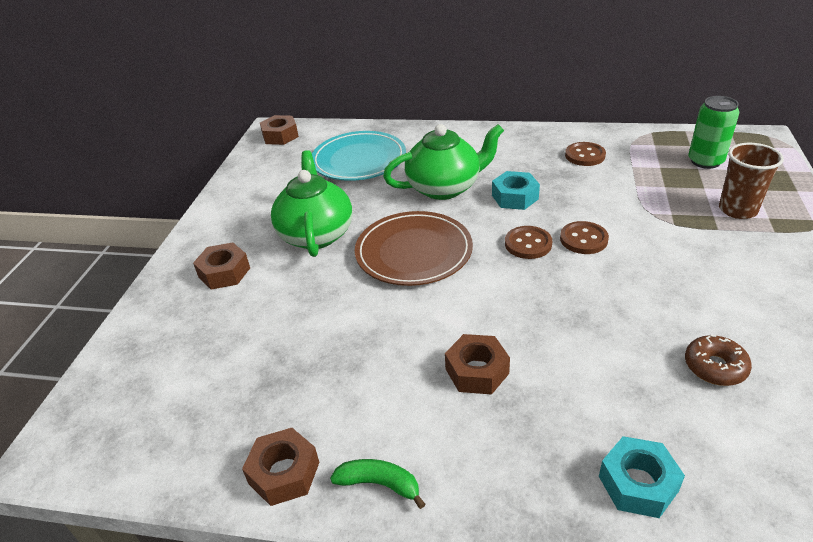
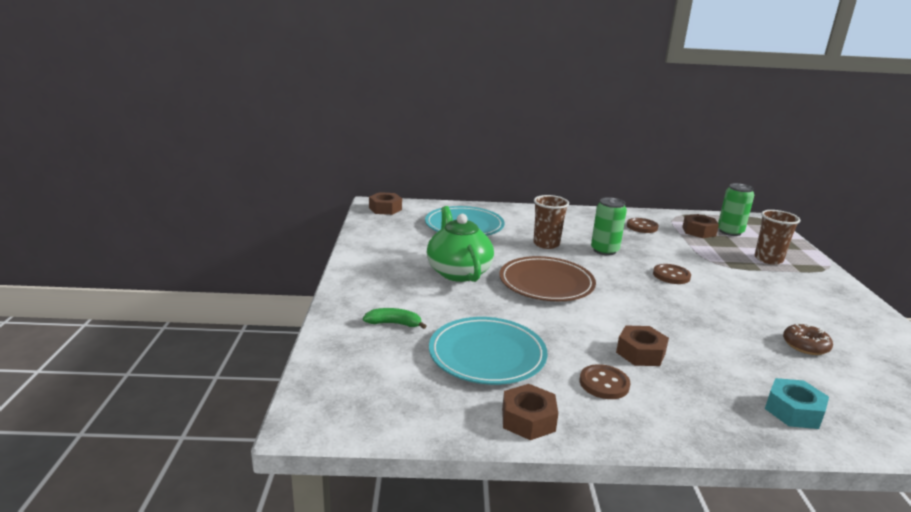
camera: 15 degrees left, 15 degrees down
(224, 272) = (393, 296): brown nut -> brown nut (699, 231)
(286, 366) = (487, 354): none -> turquoise plate
(379, 484) = (608, 422): green banana -> green banana (394, 324)
(445, 188) = (546, 244): green teapot -> brown cup
(515, 197) = (604, 250): turquoise nut -> green can
(528, 244) = (632, 278): brown button -> brown button (604, 383)

